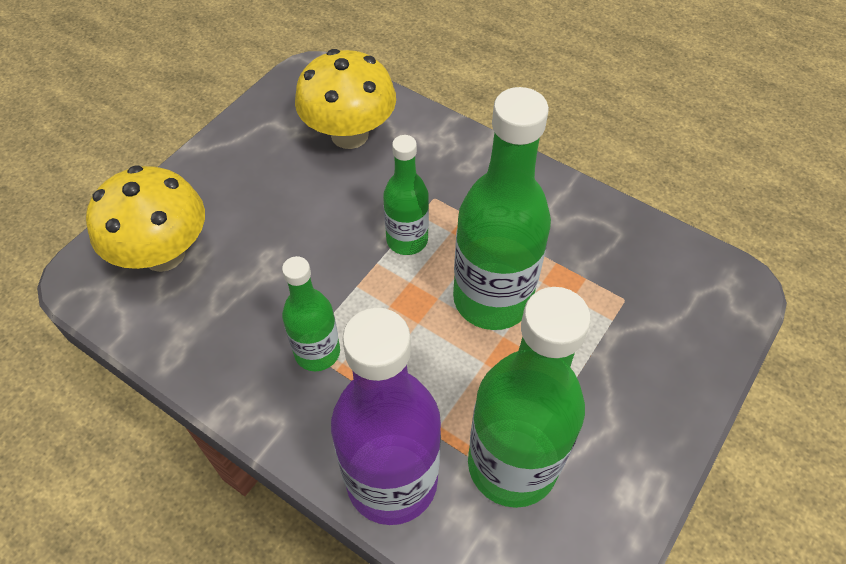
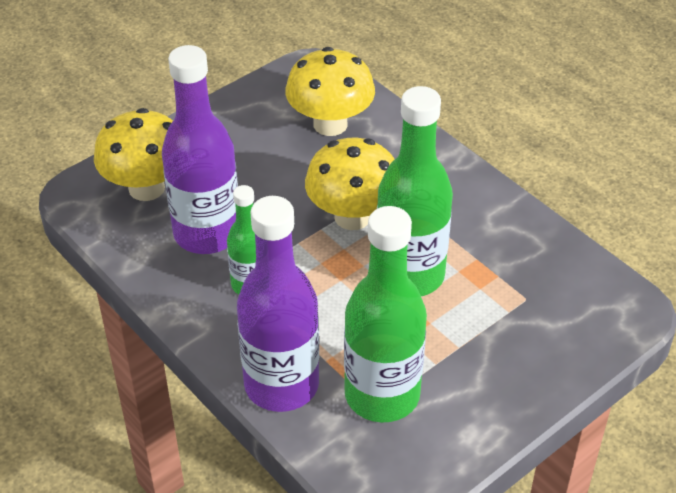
camera: 15 degrees right, 10 degrees down
(249, 297) = (207, 233): none -> purple bottle
(407, 240) = (352, 216): green bottle -> yellow mushroom

